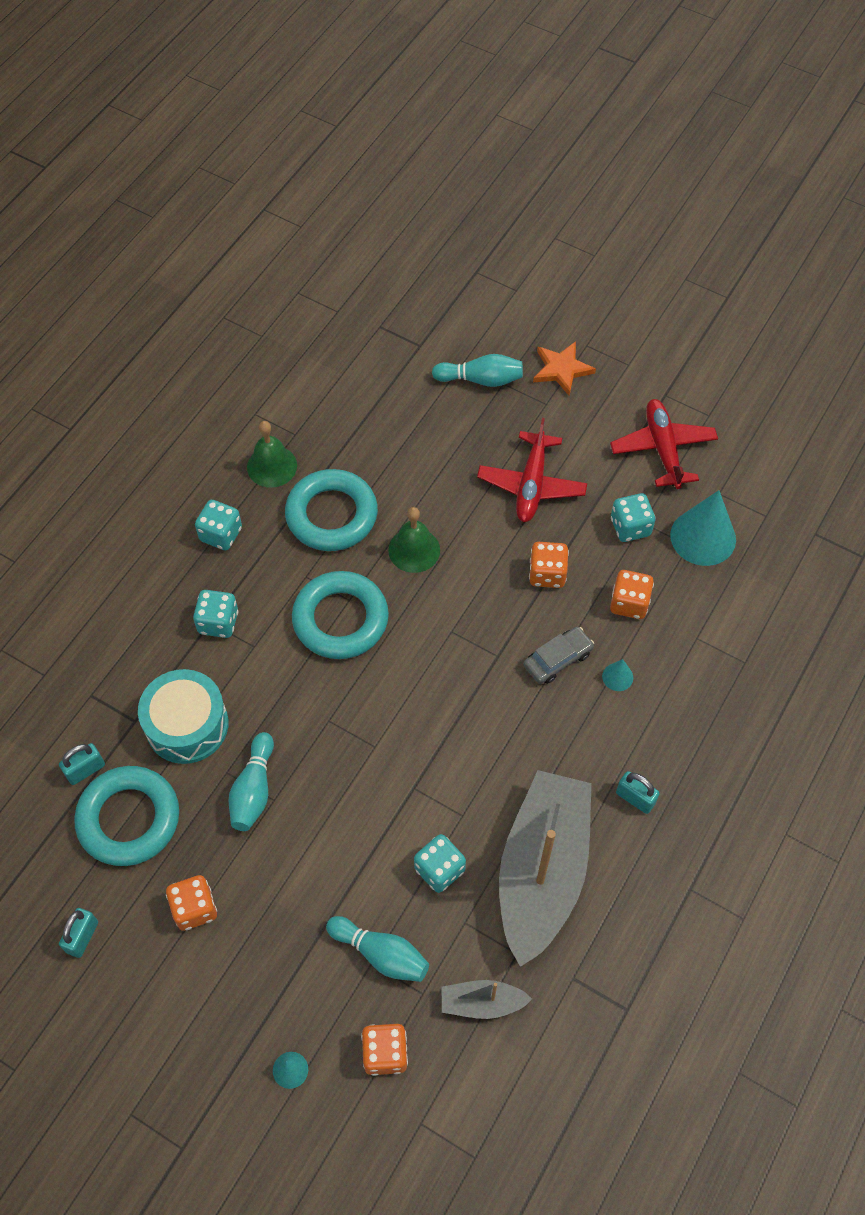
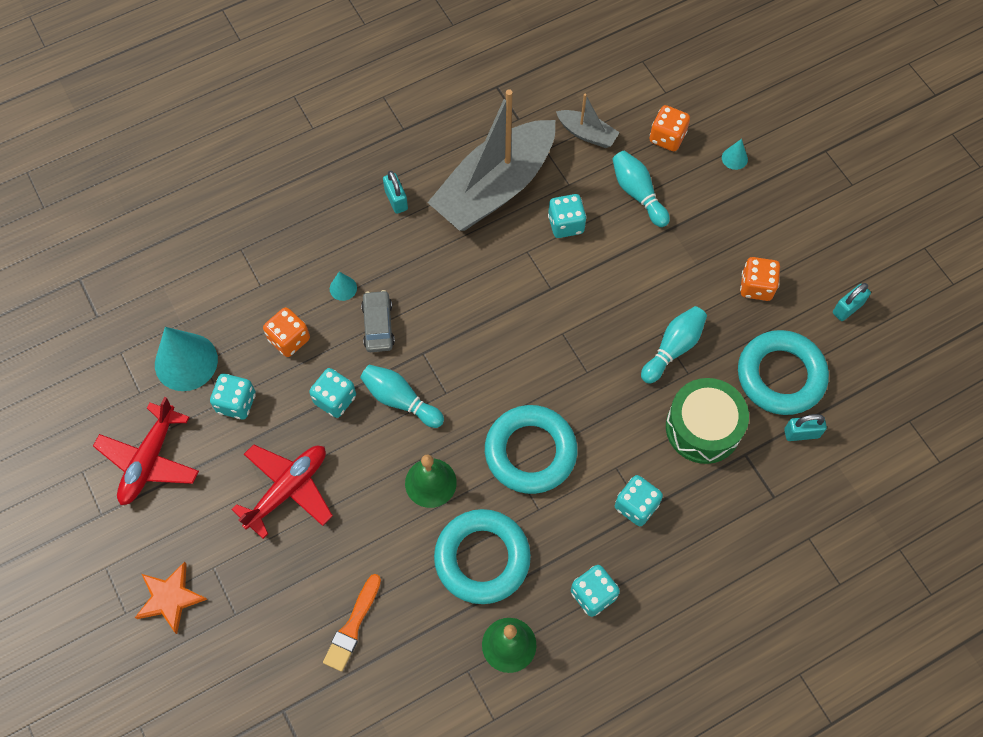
camera: 150 degrees left, 5 degrees up
(187, 725) = (703, 427): turquoise drum -> green drum
(406, 419) = (352, 626): none -> orange brush
(481, 379) = (253, 631): turquoise bowling pin -> turquoise bowling pin (400, 400)
(547, 574) = (335, 399): orange dice -> turquoise dice
(557, 659) = (378, 325): grey car -> grey car turned 90 degrees clockwise

